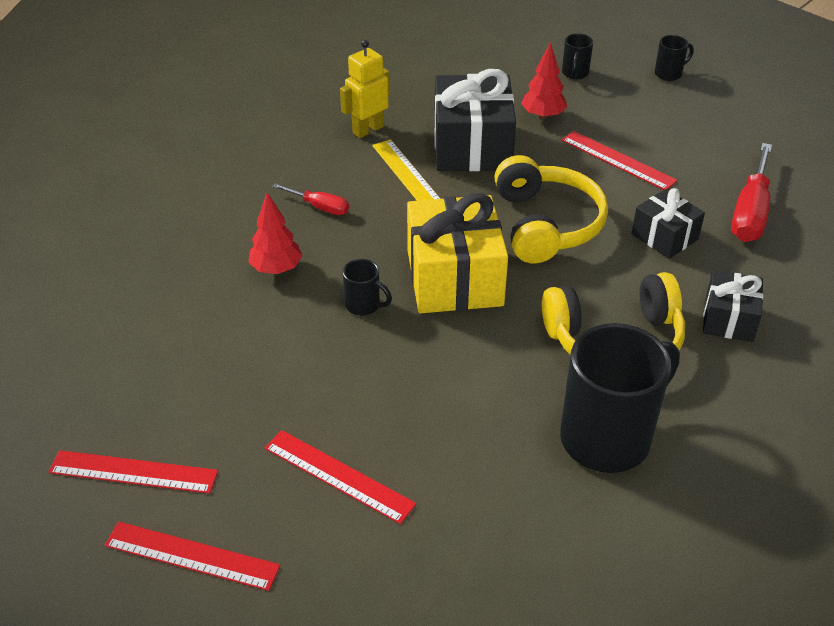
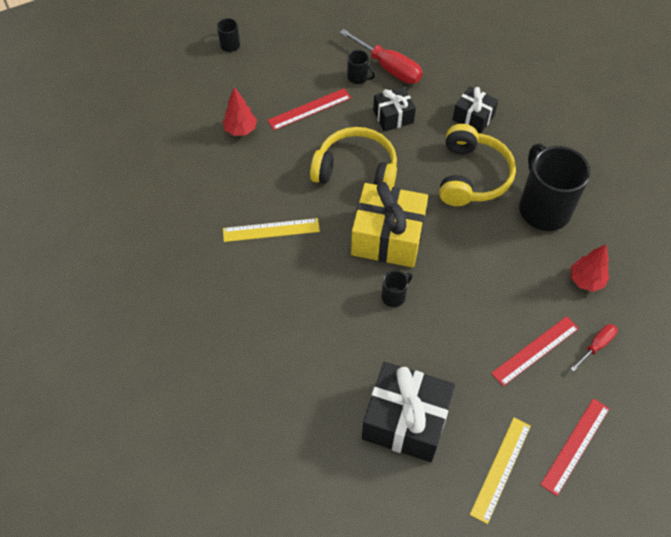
camera: 70 degrees left, 15 degrees up
(133, 472) = (500, 469): red ruler -> yellow ruler
(276, 269) = (337, 339): red tree -> red tree (585, 281)
(320, 207) = (280, 295): red screwdriver -> red screwdriver (596, 346)
(368, 130) = (202, 239): yellow robot -> none
(472, 146) = (255, 182): black gift -> black gift (405, 421)
(575, 73) = (200, 93): black mug -> black mug (358, 77)

